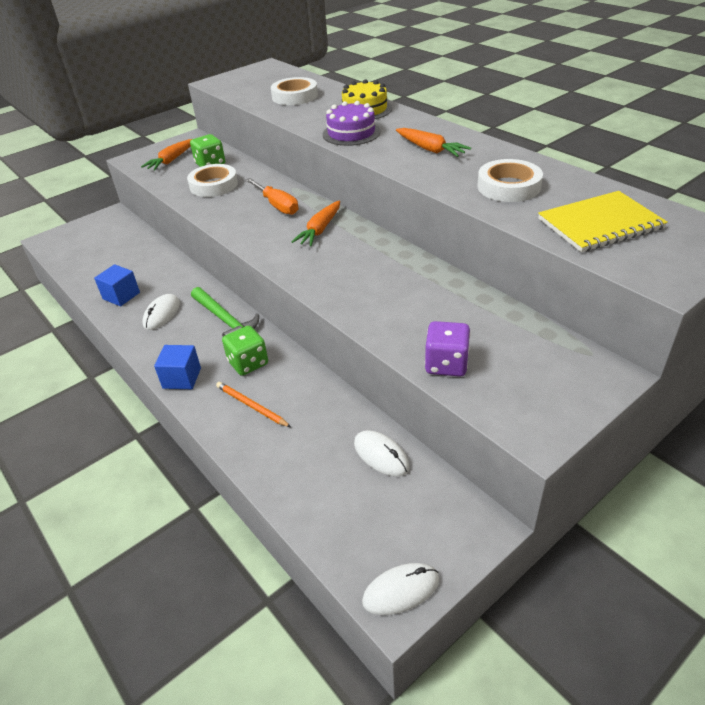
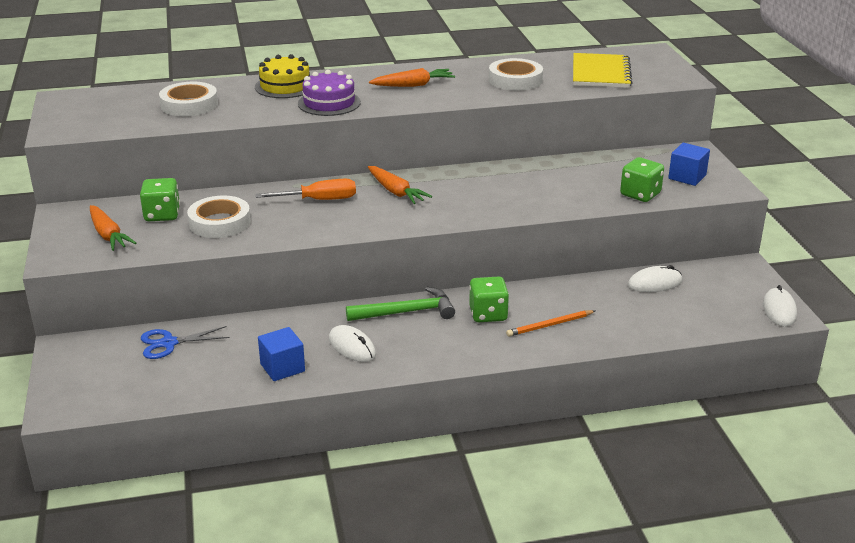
camera: 65 degrees left, 10 degrees down
(131, 244) = (169, 343): none -> blue scissors
(182, 378) = (476, 354): blue cube -> blue cube (687, 177)
(446, 364) = (640, 194): purple dice -> green dice

